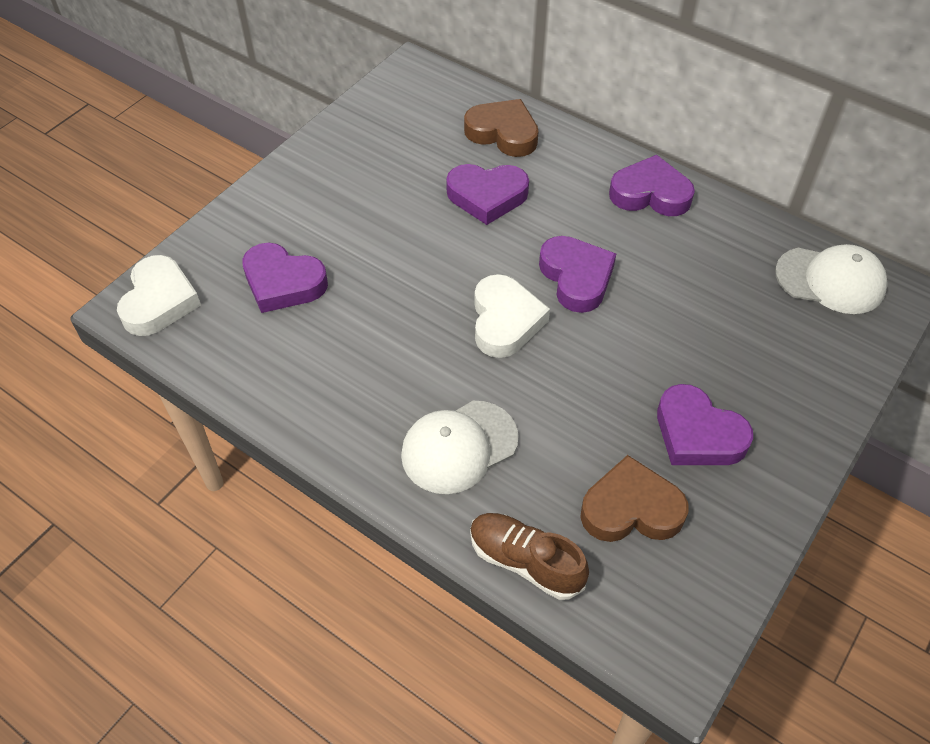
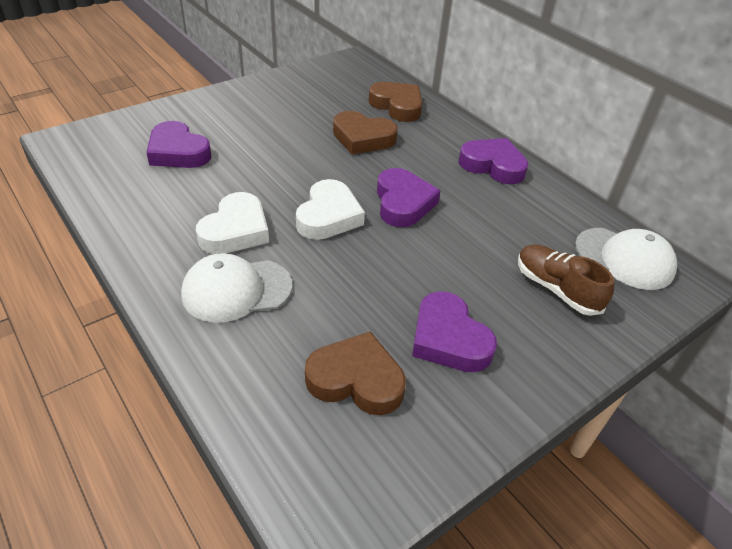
camera: 15 degrees right, 10 degrees down
(159, 301) = (84, 141): white heart -> white heart (236, 230)
(487, 196) = (362, 138): purple heart -> brown heart
(525, 562) = (236, 393): brown shoe -> brown shoe (556, 289)

